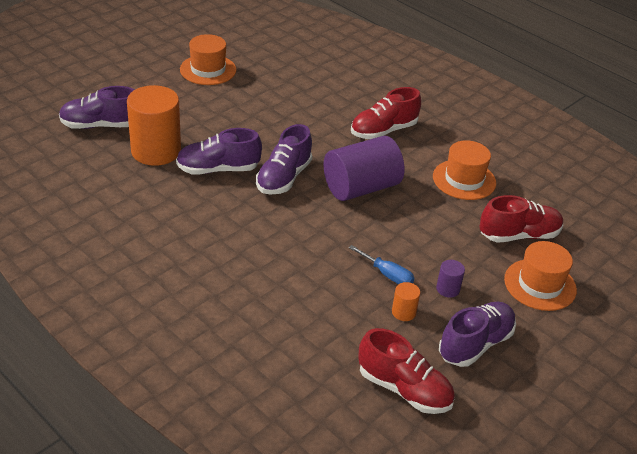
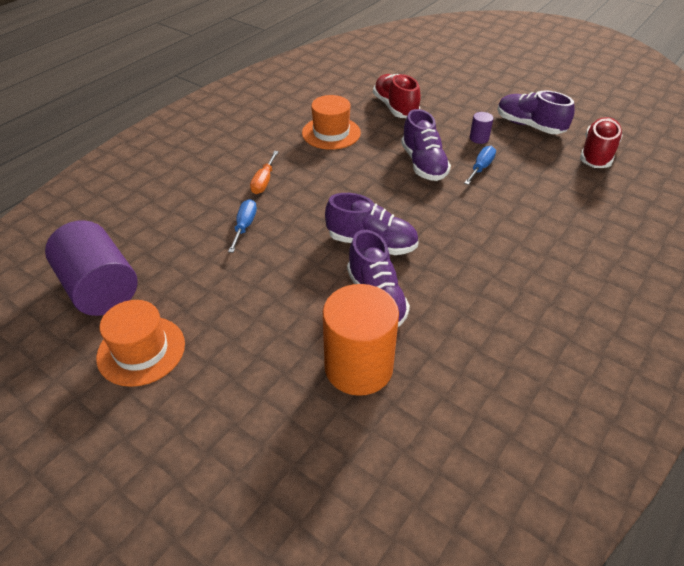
camera: 95 degrees left, 5 degrees up
(100, 125) = (315, 452): purple shoe -> purple shoe (423, 164)
(322, 116) = (244, 226): none -> blue screwdriver
(361, 187) = (367, 190): purple cylinder -> purple cylinder (100, 288)
(383, 131) = (264, 181): red shoe -> orange screwdriver
(403, 312) = (519, 158): orange cylinder -> none
(540, 284) = (448, 100): orange hat -> none

